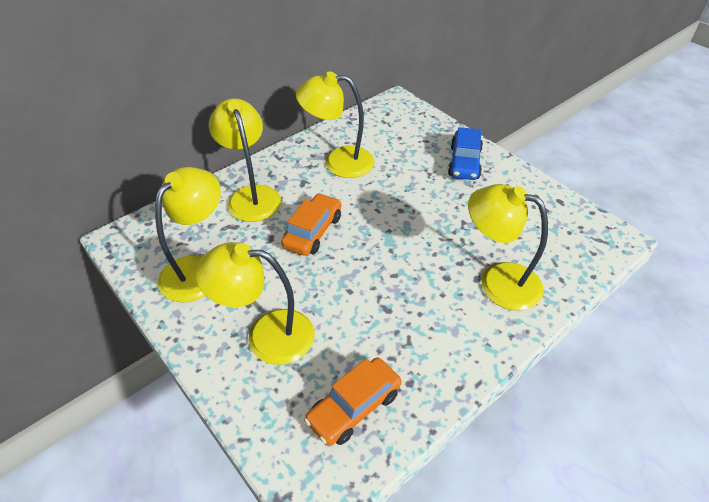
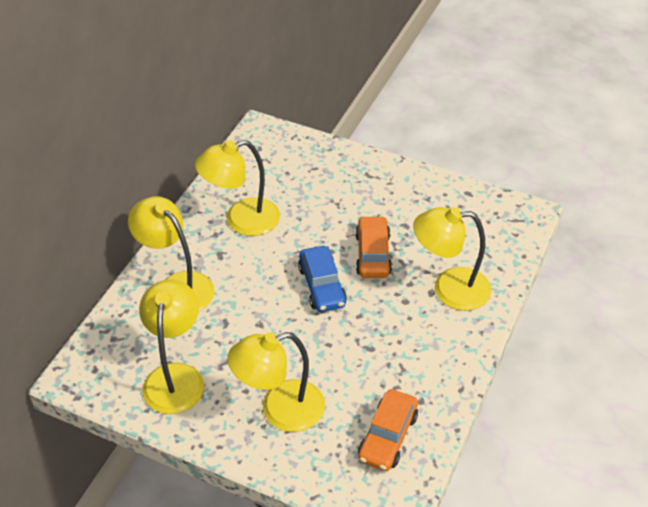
camera: 25 degrees left, 0 degrees up
(313, 231) = (261, 301): orange car -> orange car (373, 254)
(464, 162) = (364, 181): blue car -> blue car (322, 286)

